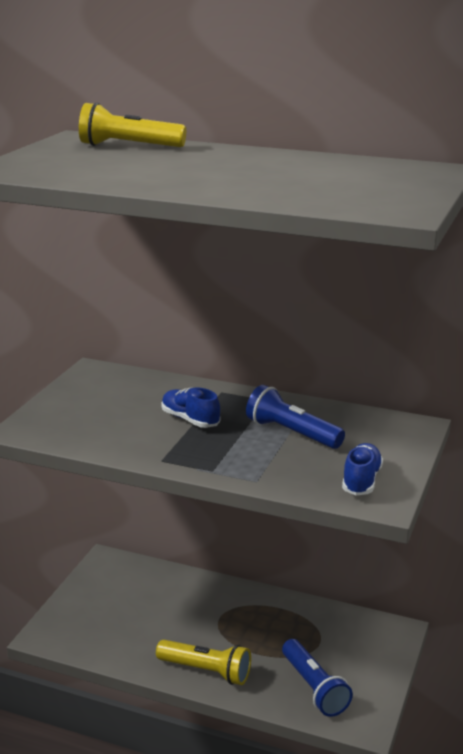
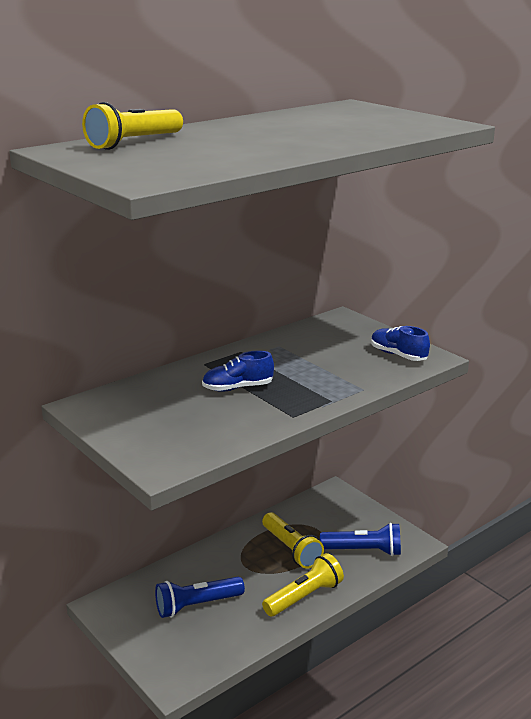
camera: 60 degrees left, 0 degrees up
(270, 636) = (291, 549): none -> yellow flashlight
(292, 433) = (305, 357): blue flashlight -> blue flashlight (196, 605)

